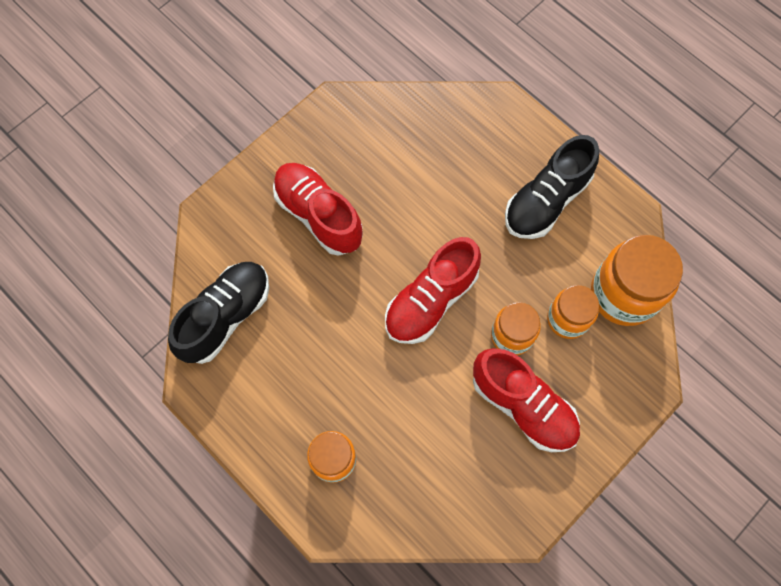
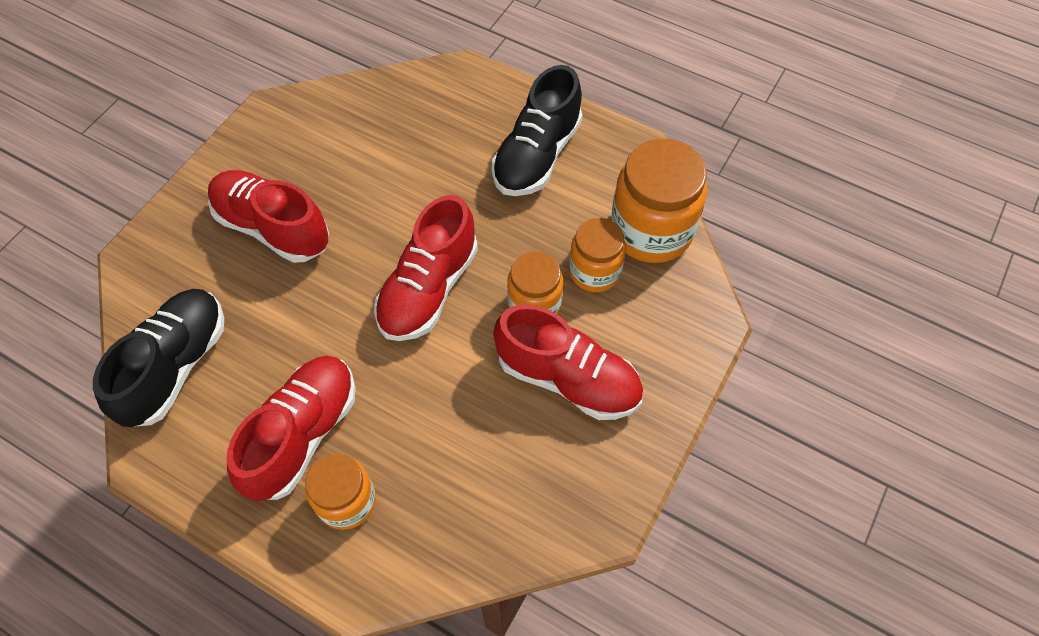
camera: 15 degrees left, 10 degrees down
(311, 398) = (302, 435): none -> red shoe

